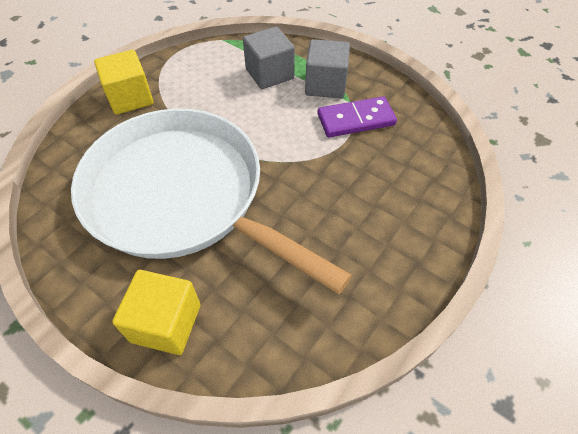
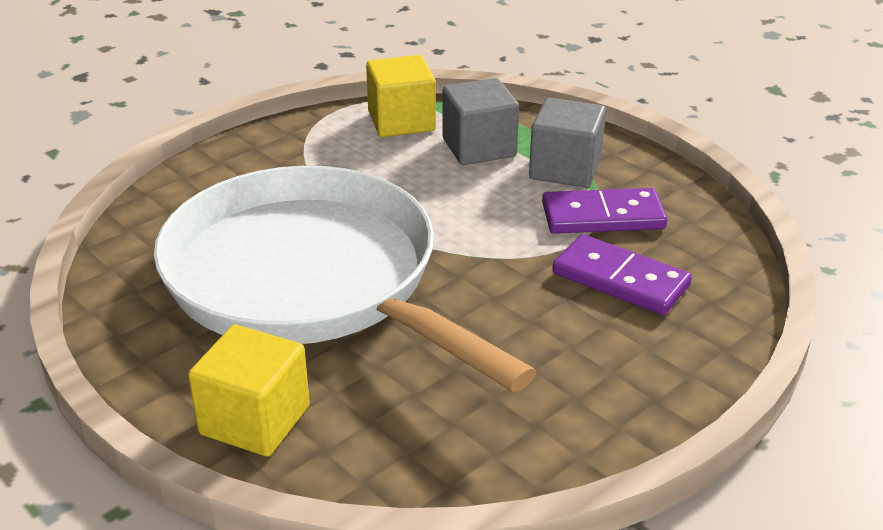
camera: 10 degrees right, 20 degrees down
(130, 98) = (258, 157): yellow cube -> yellow cube (401, 121)
(377, 169) = (620, 279): none -> purple domino

